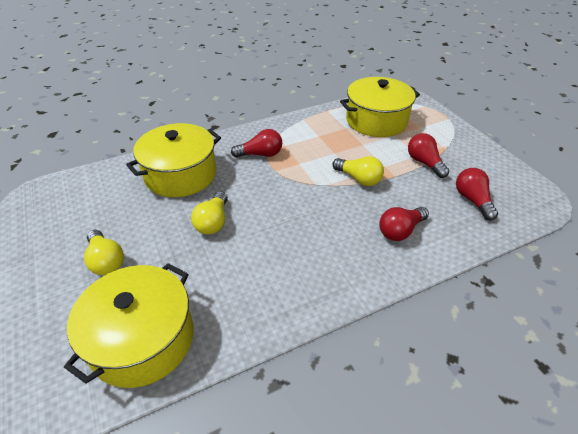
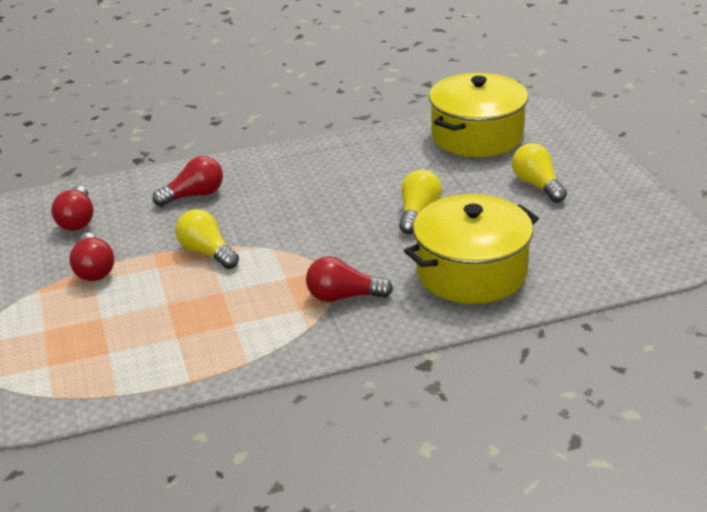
camera: 170 degrees left, 10 degrees down
(376, 120) = (110, 350): yellow pot -> none

